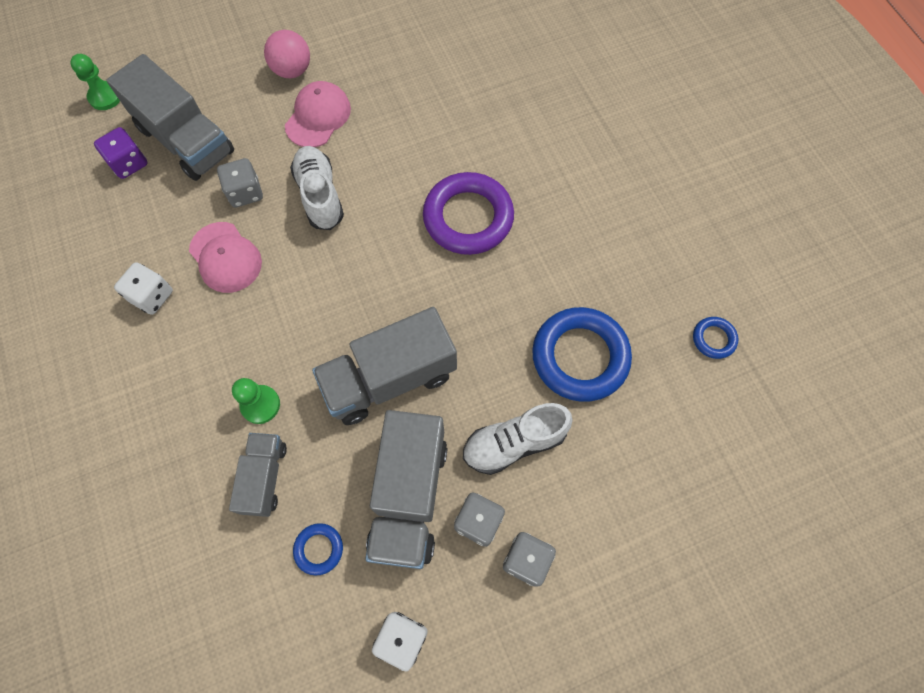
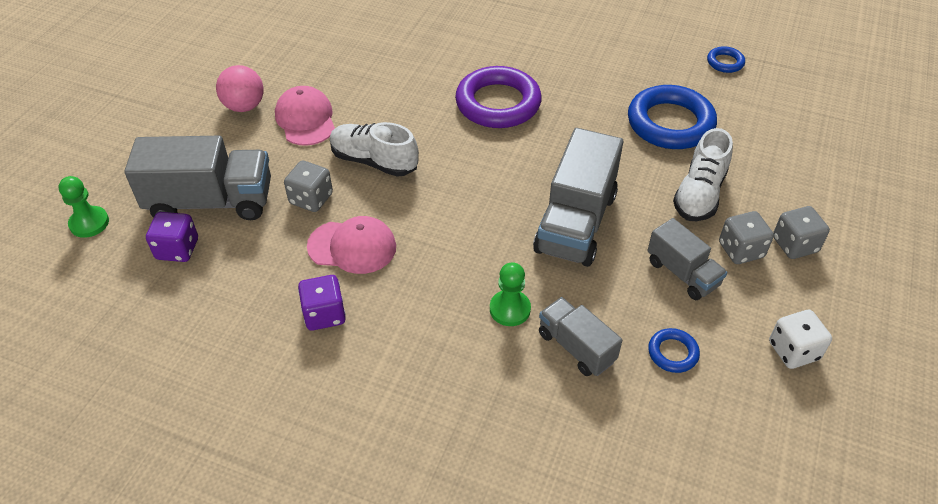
camera: 45 degrees left, 20 degrees down
(152, 296) = (324, 314): white dice -> purple dice
(409, 496) = (682, 273): grey truck -> grey truck, size x0.57

